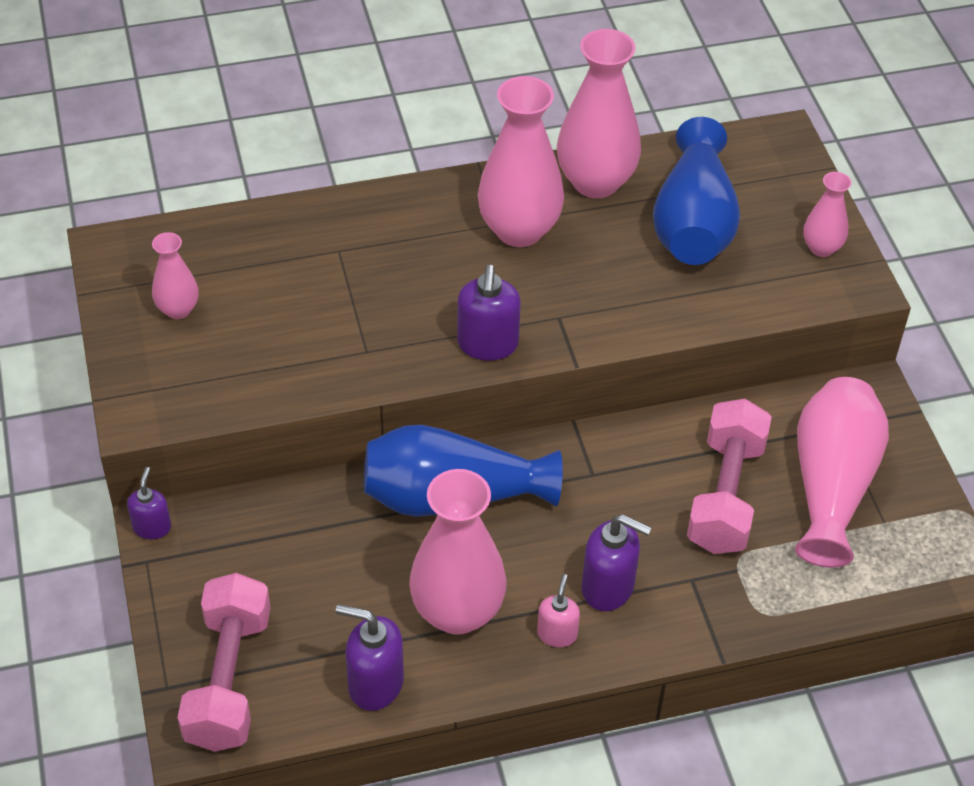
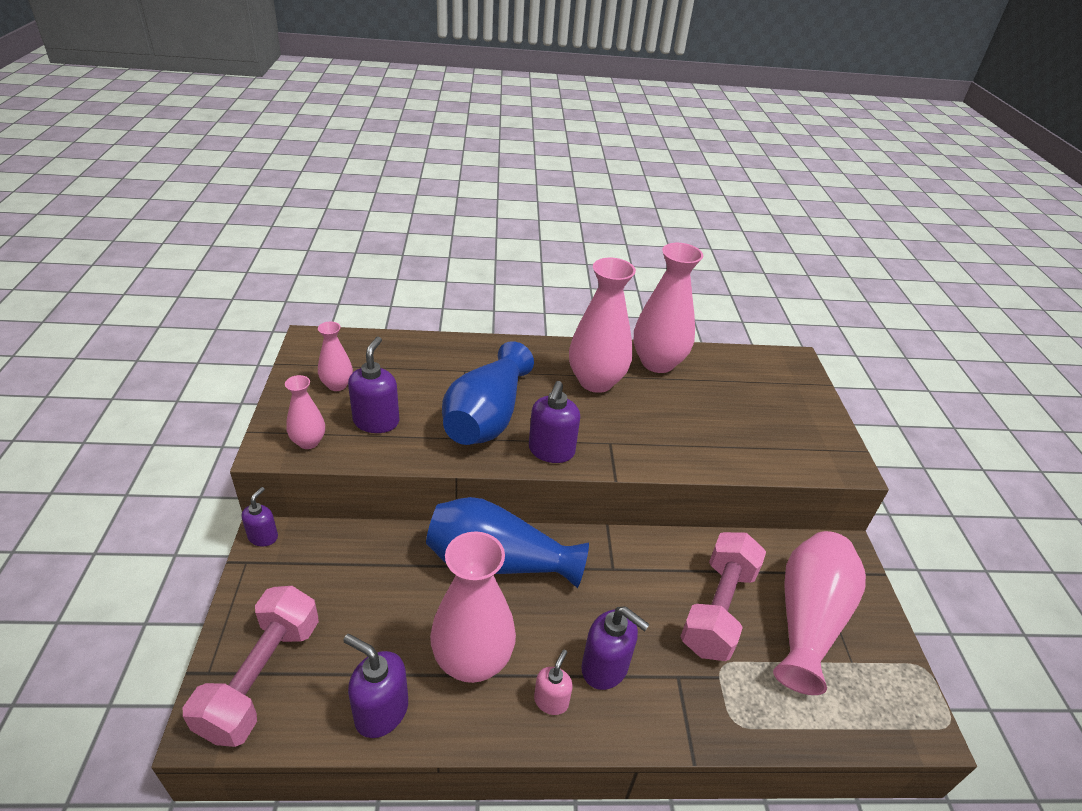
camera: 10 degrees right, 10 degrees down
(252, 351) = (376, 421): none -> purple soap dispenser
(693, 222) = (723, 400): blue vase -> blue vase (487, 417)
(821, 248) = (819, 434): pink vase -> pink vase (308, 442)

